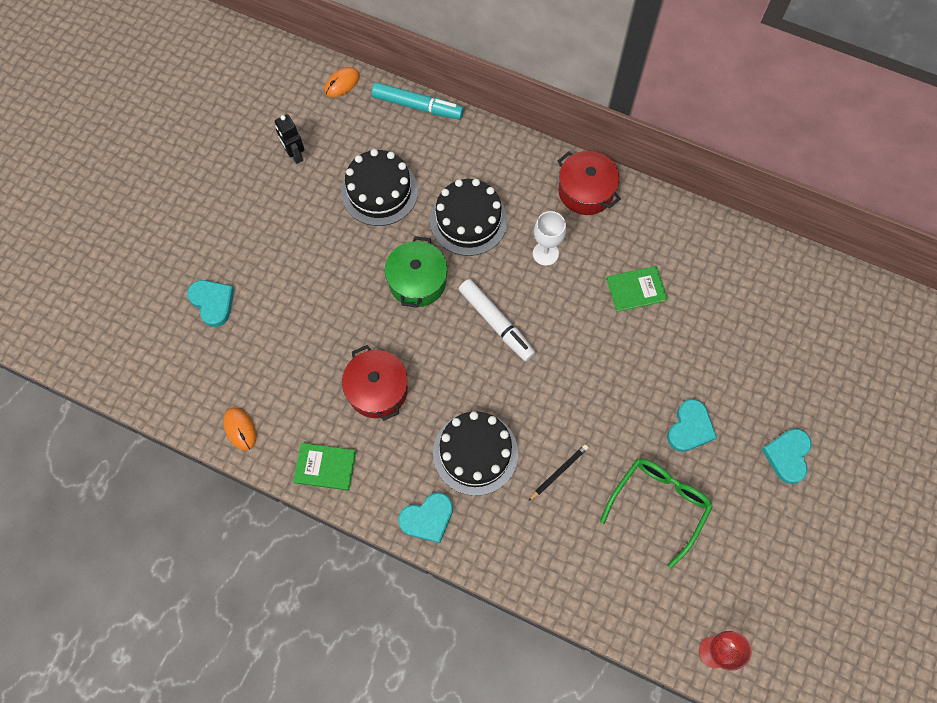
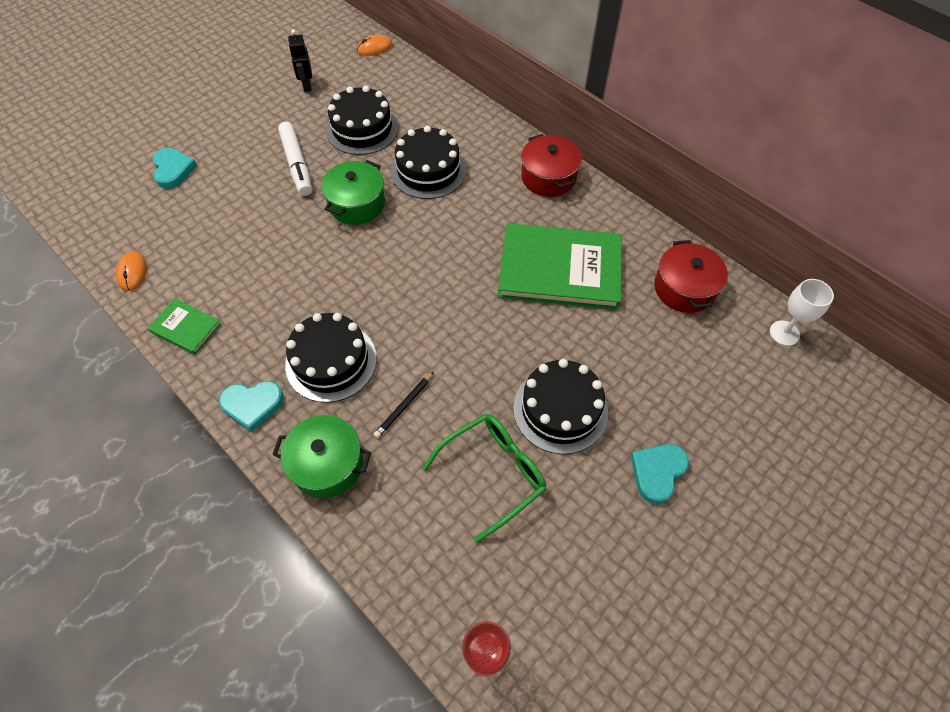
camera: 20 degrees right, 10 degrees down
(377, 390) = (271, 278): red pot -> red pot (684, 288)
(417, 106) = (429, 78): turquoise marker -> none
(496, 323) = (411, 257): white marker -> white marker (297, 164)
(519, 547) = (327, 464): none -> green pot
(545, 253) = (486, 215): white goblet -> white goblet (784, 333)
(559, 472) = (404, 406): black pencil -> black pencil turned 150 degrees clockwise
(636, 290) = (560, 269): green book -> green book, size x2.16
(690, 428) = (560, 409): turquoise heart -> black cake

